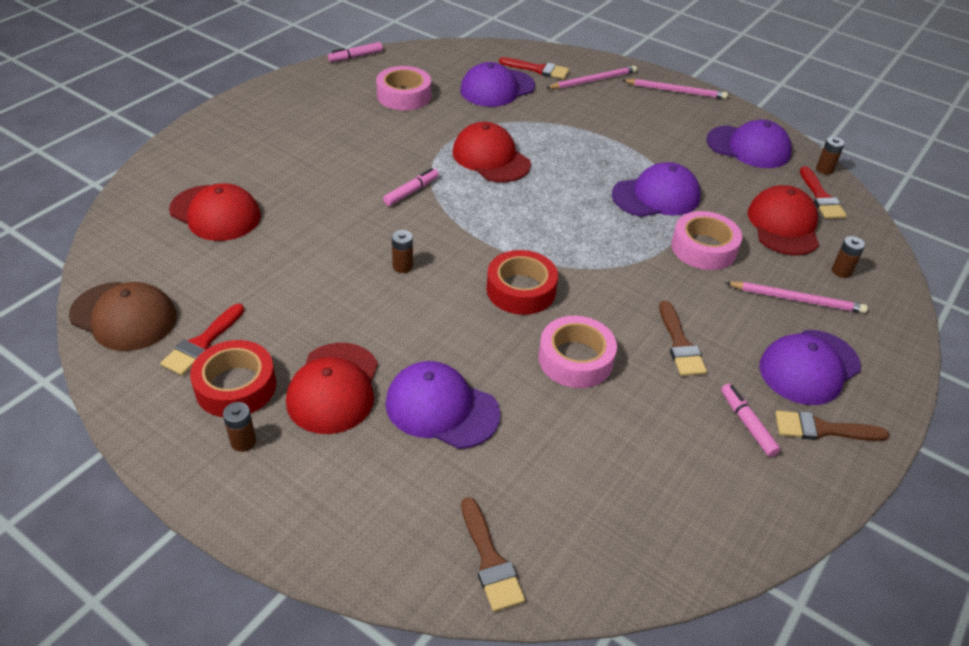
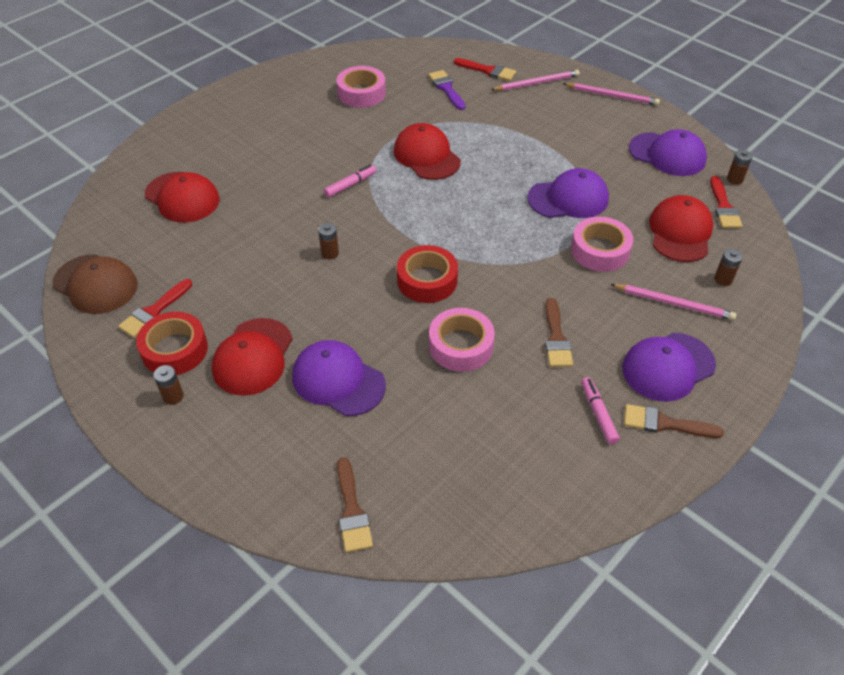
camera: 10 degrees right, 5 degrees up
(355, 57) = (326, 54): pink marker -> none
(497, 88) = (446, 88): purple cap -> purple brush

